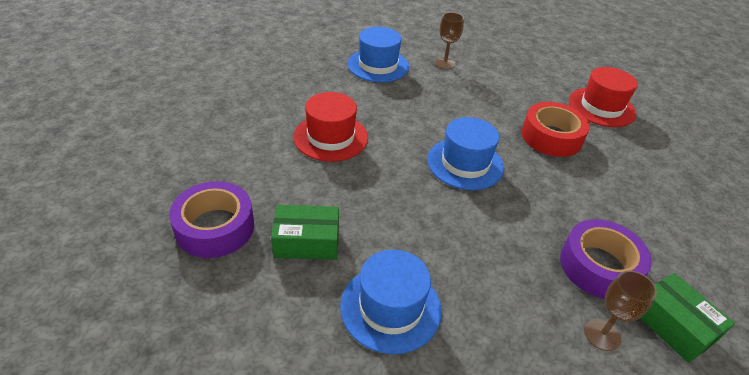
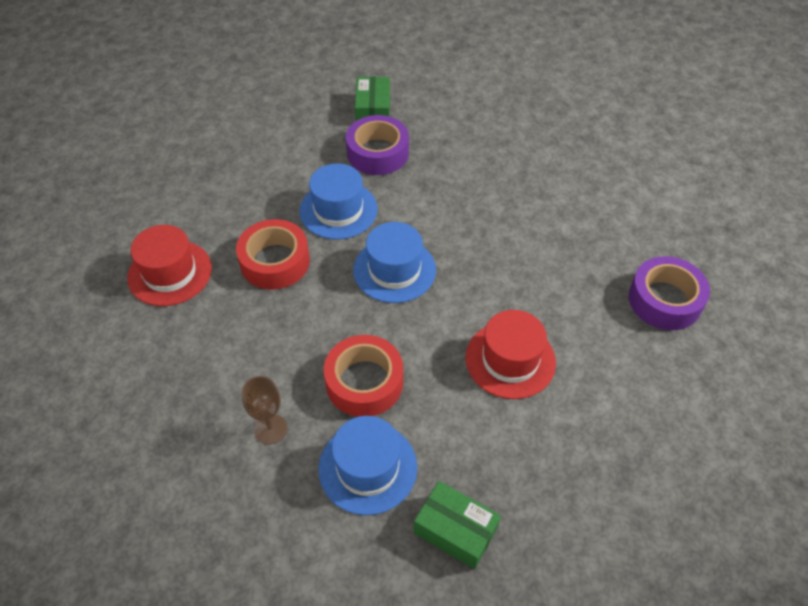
camera: 145 degrees left, 10 degrees up
(307, 241) = (589, 257): green box -> green box (455, 530)
(390, 307) = (550, 189): blue hat -> blue hat (338, 210)
(416, 96) = (364, 382): none -> red tape
(602, 334) = (424, 124): brown goblet -> none

